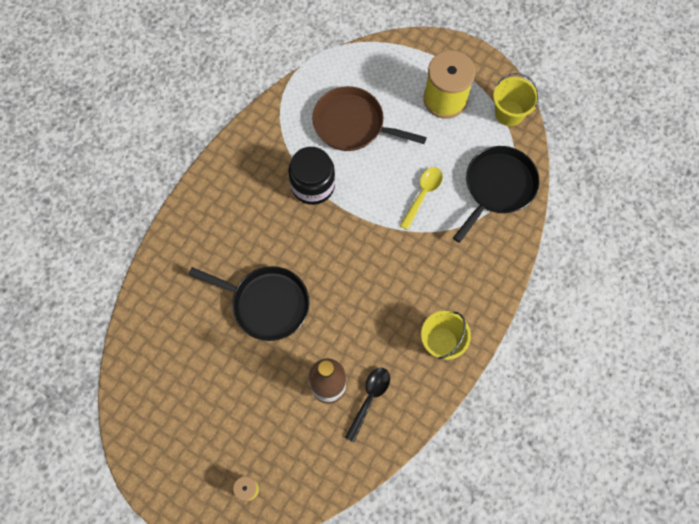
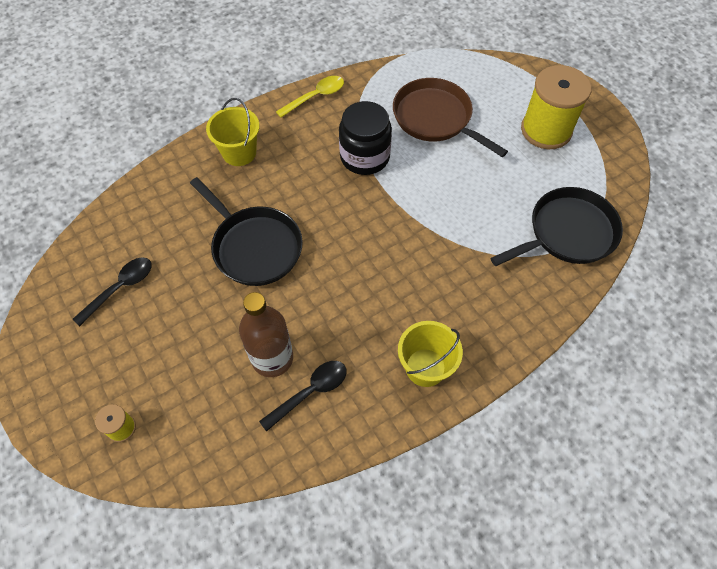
camera: 25 degrees right, 10 degrees down
(180, 385) = (120, 288): none -> black spoon
(423, 194) = (478, 208): yellow spoon -> yellow spoon (315, 97)
(509, 113) = (613, 167): yellow bucket -> yellow bucket (239, 152)

